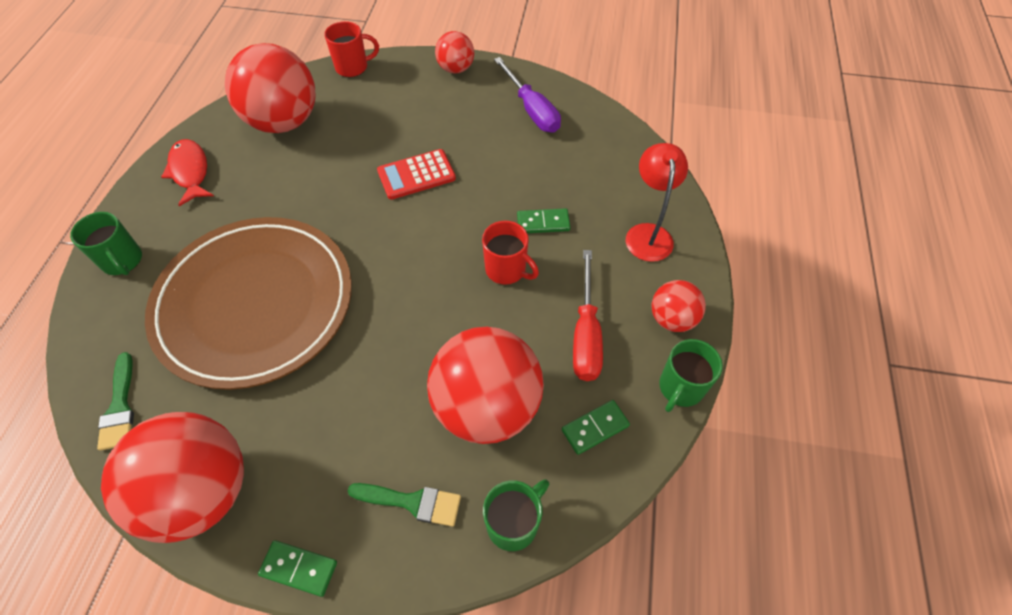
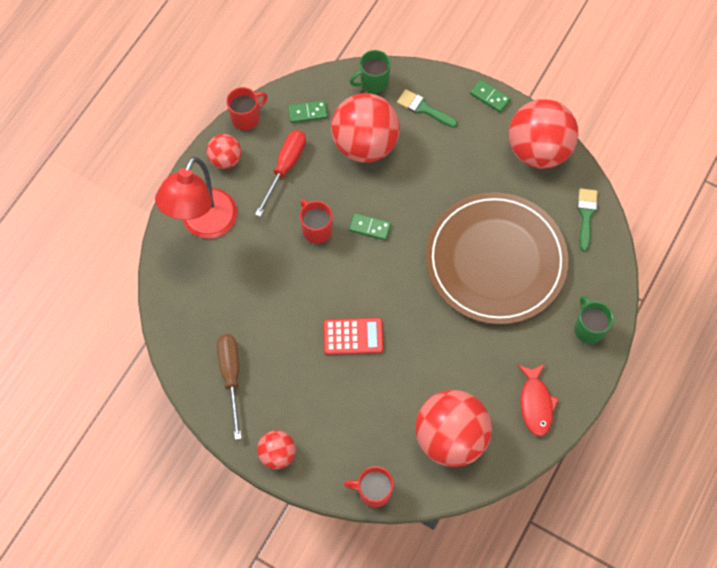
camera: 160 degrees left, 10 degrees up
(531, 110) = (231, 376): purple screwdriver -> brown screwdriver
(543, 223) = (274, 259): green domino -> green domino (369, 227)
(648, 233) = (204, 224): red lamp -> red lamp, size x1.55
(680, 388) = (246, 118): green mug -> red mug

